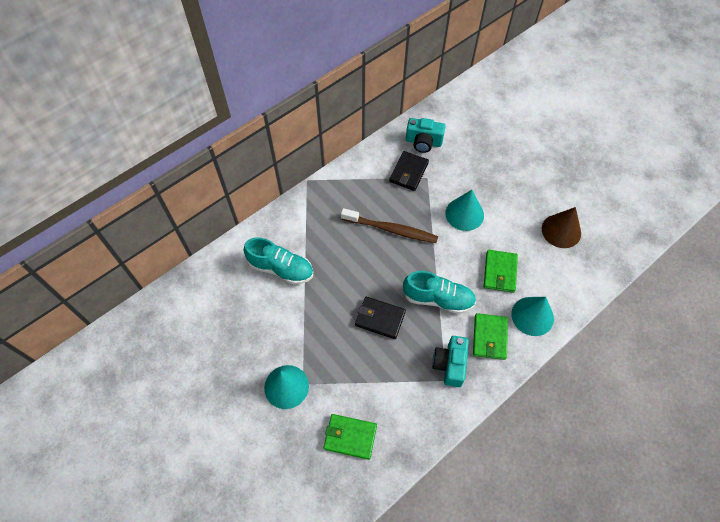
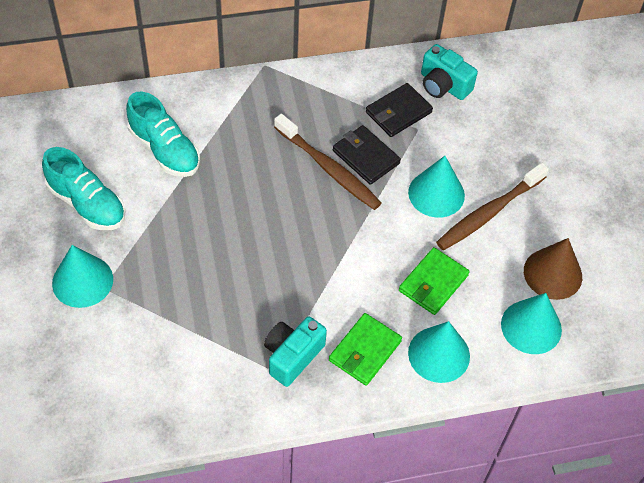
camera: 25 degrees right, 5 degrees down
(350, 437) = (117, 372): green wallet -> none
(380, 319) = (243, 262): black wallet -> black wallet (365, 157)
(438, 299) = (331, 275): turquoise shoe -> turquoise shoe (87, 203)
(502, 211) = (489, 213): none -> brown toothbrush
(571, 270) = (531, 326): none -> turquoise cone

